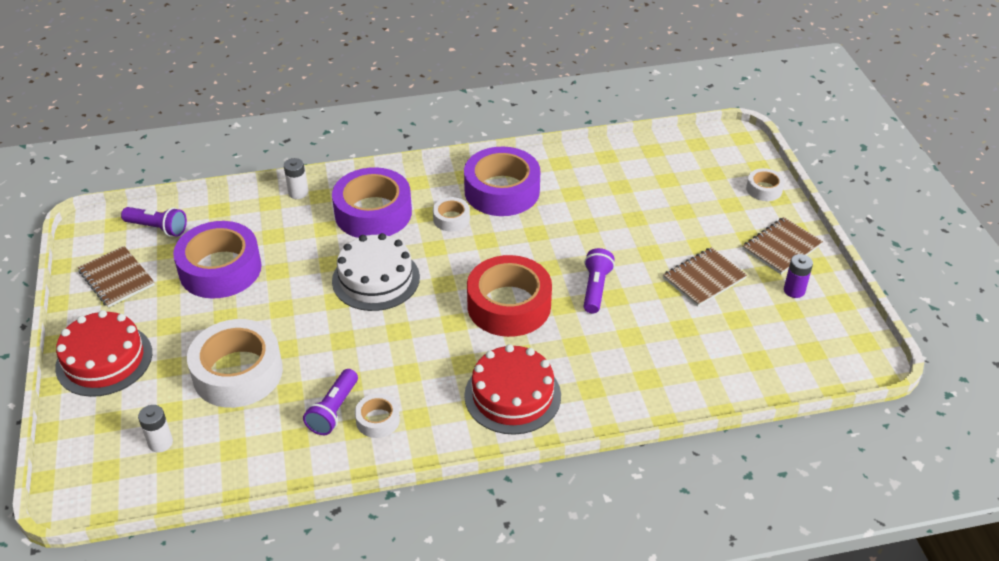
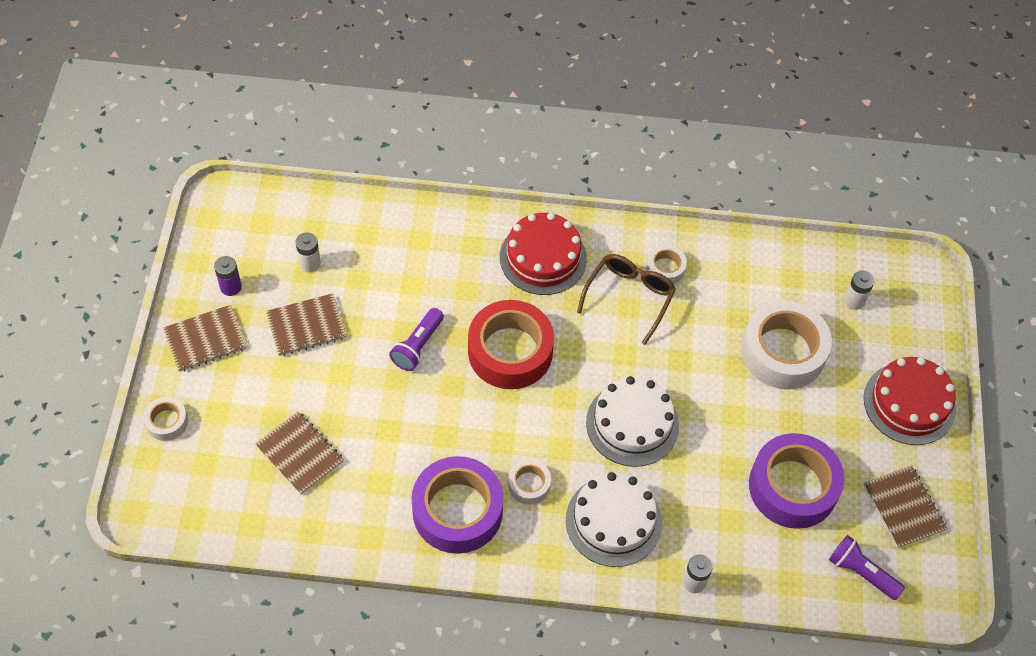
camera: 165 degrees left, 15 degrees up
(333, 410) = (701, 288): purple flashlight -> none
(373, 213) = (613, 521): purple tape -> white cake
(409, 381) = (629, 297): none -> brown glasses
(646, 195) = (299, 453): none -> brown notebook
(738, 328) = (310, 263): none -> white battery

